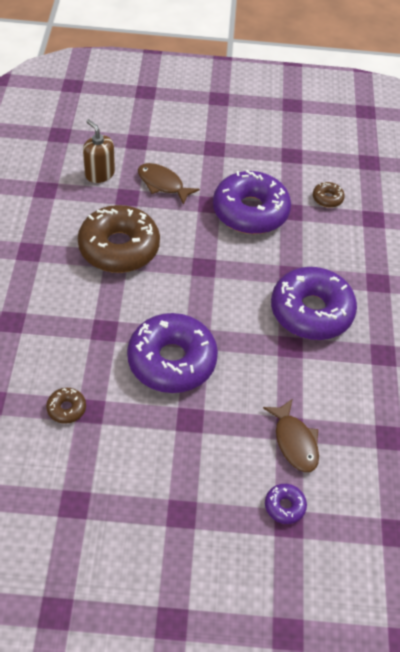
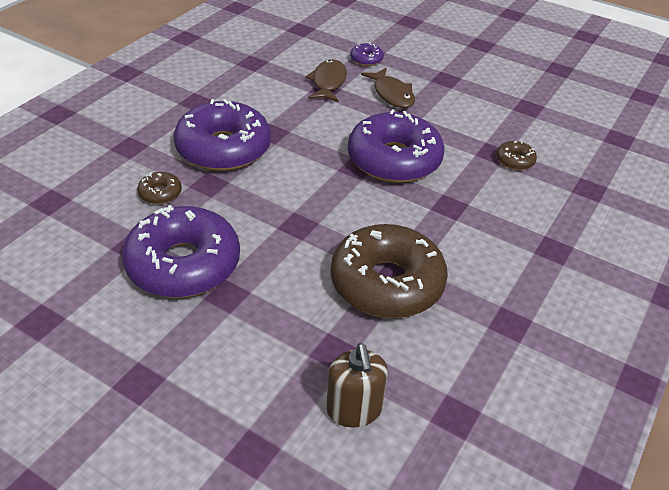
camera: 150 degrees left, 10 degrees down
(163, 184) = (268, 351): brown fish -> brown fish (392, 94)
(327, 198) = (71, 243): brown donut -> brown donut (160, 193)

